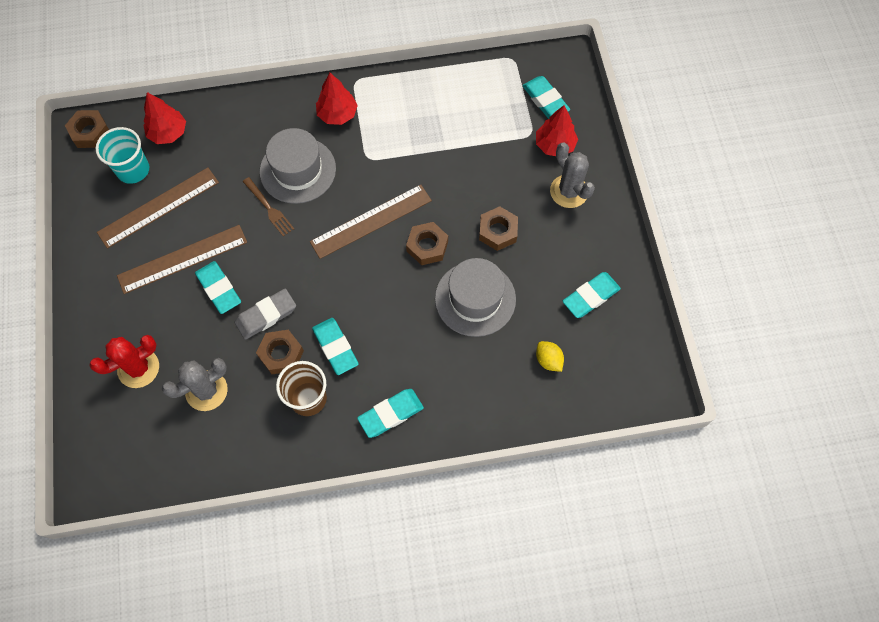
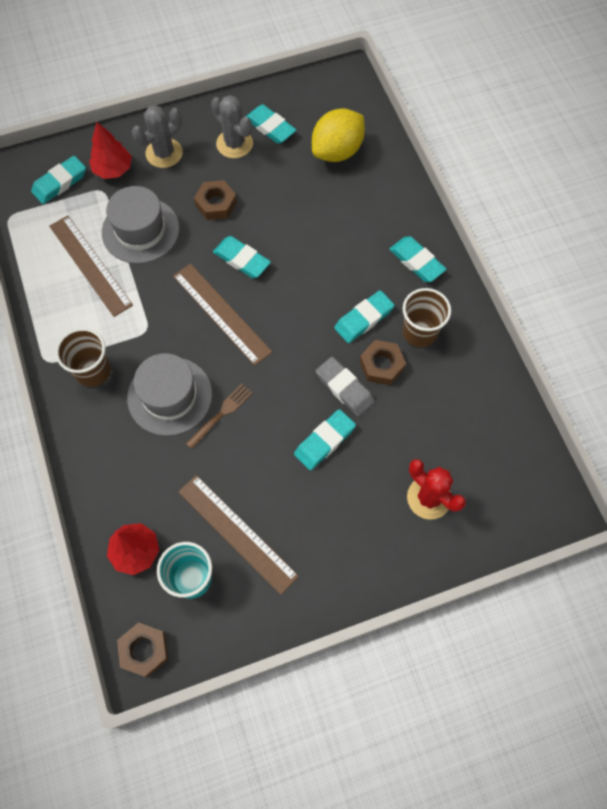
camera: 100 degrees left, 0 degrees up
(182, 259) = (296, 488): brown ruler -> brown ruler (90, 265)
(206, 391) = (435, 424): grey cactus -> grey cactus (234, 144)
(337, 114) = (93, 371): red tree -> brown cup
(427, 246) = (242, 259): brown nut -> turquoise eraser
(475, 299) = (289, 213): grey hat -> grey hat (140, 230)
(548, 360) = (337, 151): yellow lemon -> yellow lemon, size x2.07

